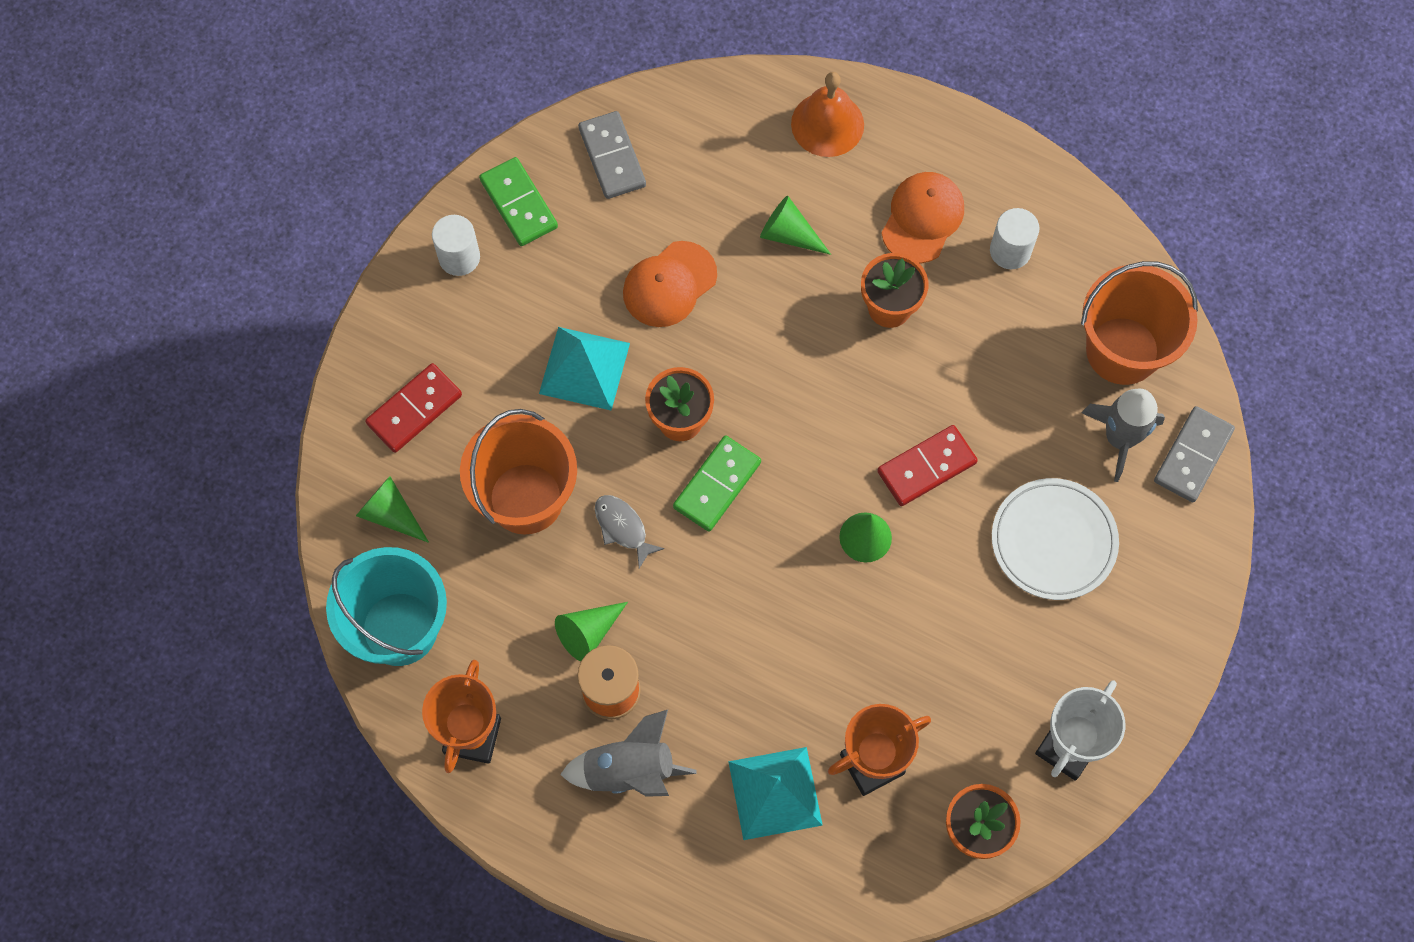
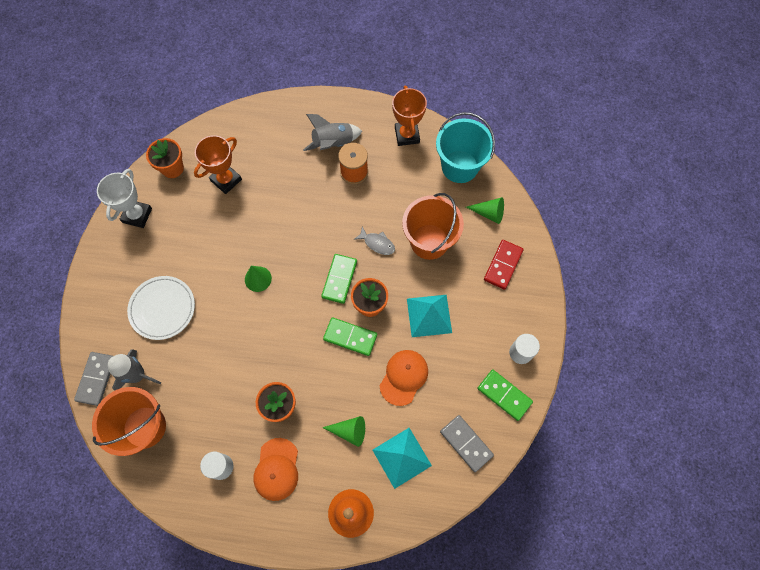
camera: 160 degrees right, 0 degrees up
(588, 633) = (374, 192): green cone -> none
(735, 378) = (350, 337): none -> green domino
(775, 793) = (266, 155): turquoise pyramid -> turquoise pyramid (401, 457)
(926, 467) = (236, 324): red domino -> none

